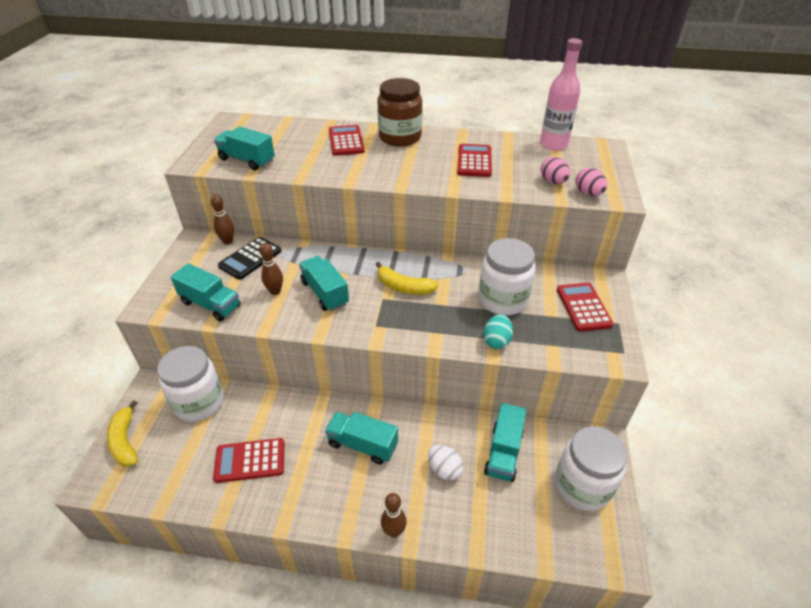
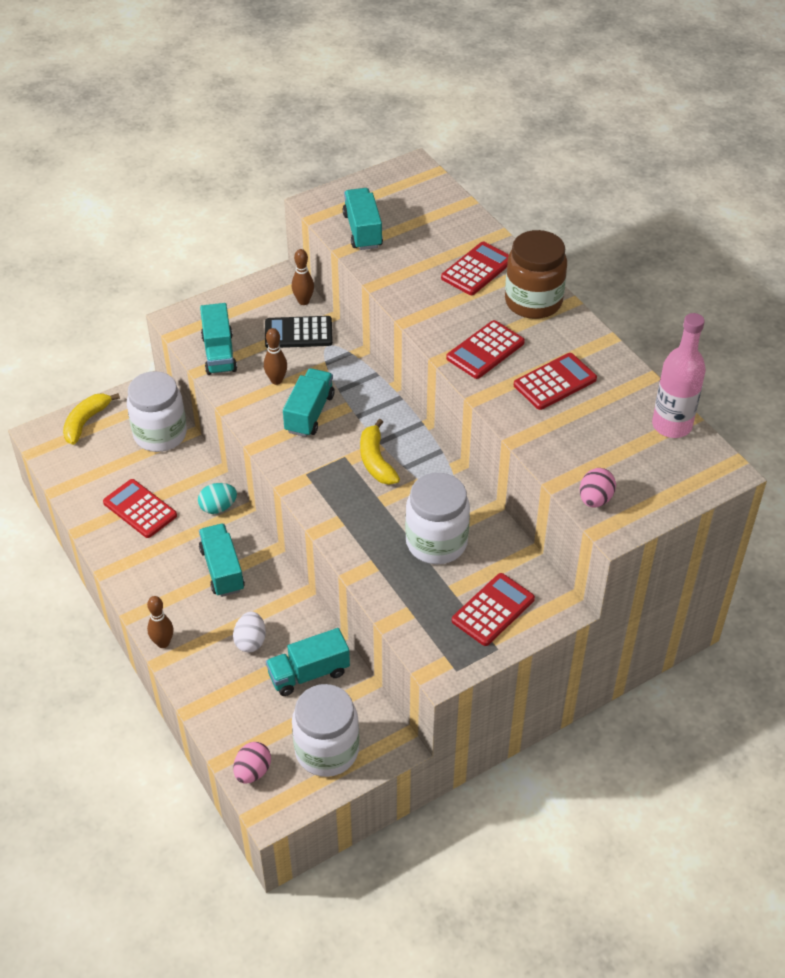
camera: 50 degrees right, 5 degrees up
(416, 170) = (485, 350): none -> red calculator
(496, 341) = (373, 568): turquoise egg -> turquoise egg (218, 507)
(553, 182) = (586, 462): pink egg -> pink egg (253, 771)

